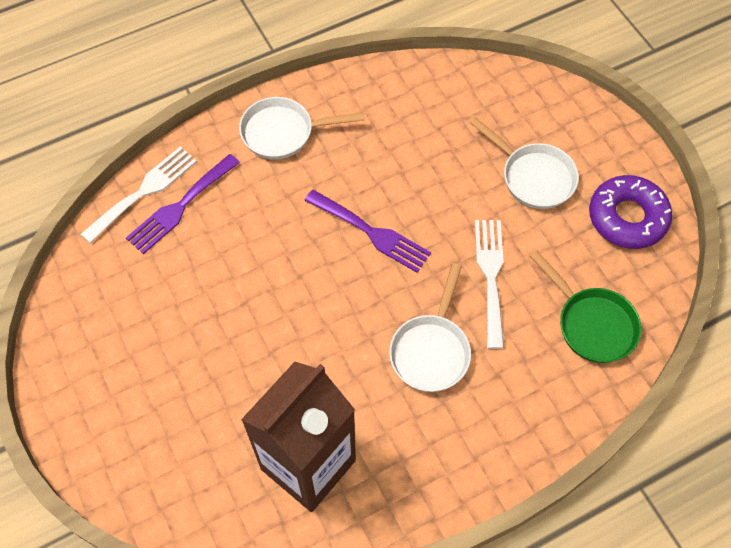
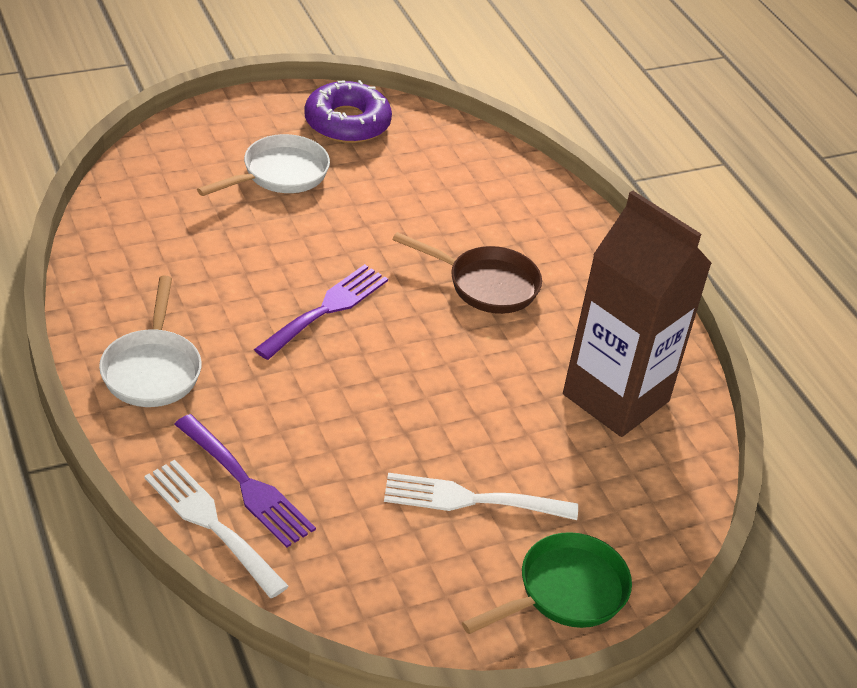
camera: 90 degrees left, 20 degrees down
(431, 350) = (486, 284): white pan -> brown pan
(490, 275) = (400, 227): white fork -> white fork (470, 499)
(592, 324) = (467, 170): green pan -> green pan (565, 592)

